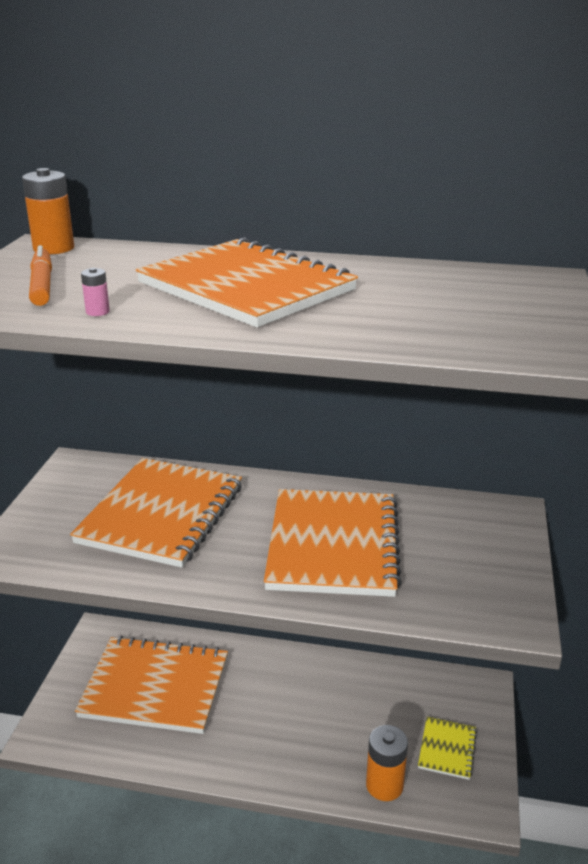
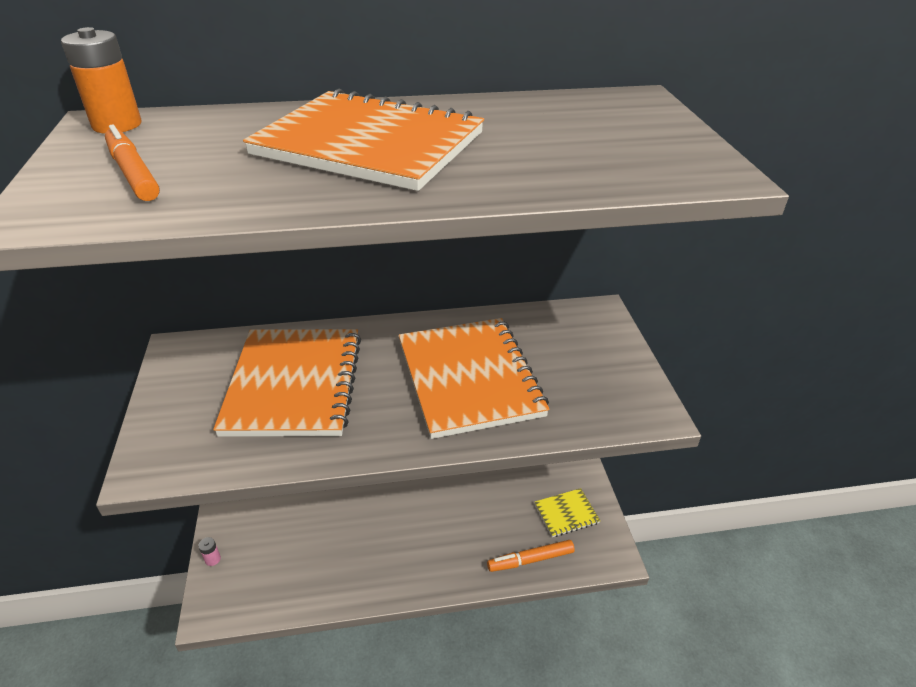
camera: 20 degrees left, 10 degrees up
(97, 312) = (225, 198): pink battery -> pink battery (212, 559)
(155, 687) = (302, 530): orange notebook -> none
(384, 785) = (530, 560): orange battery -> orange marker
(447, 749) = (566, 514): yellow notebook -> yellow notebook turned 75 degrees clockwise

